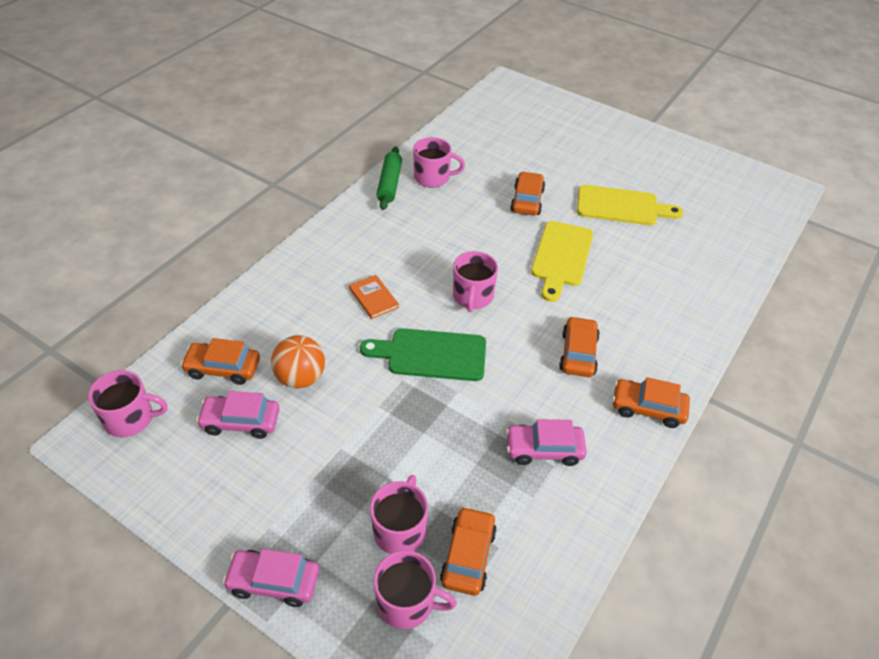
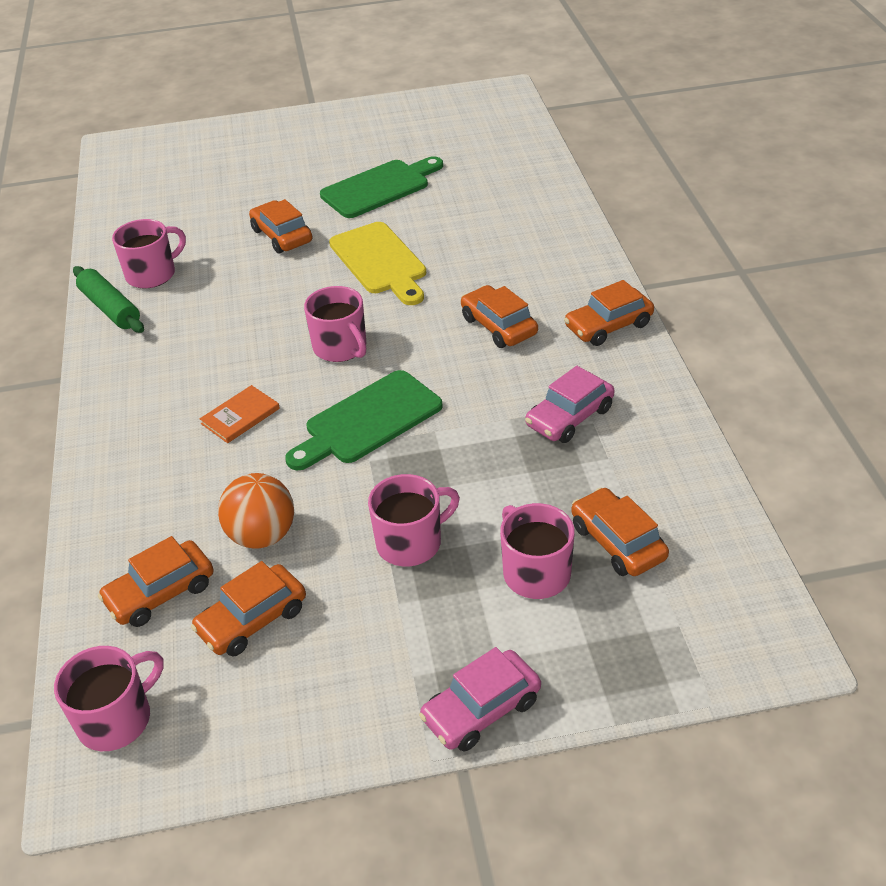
camera: 40 degrees left, 5 degrees down
(241, 421) = (252, 620): pink car -> orange car
(373, 298) = (240, 416): orange book -> orange book turned 60 degrees counterclockwise
(407, 602) = (617, 617): pink mug -> pink mug (411, 542)
(622, 206) = (379, 188): yellow cutting board -> green cutting board

